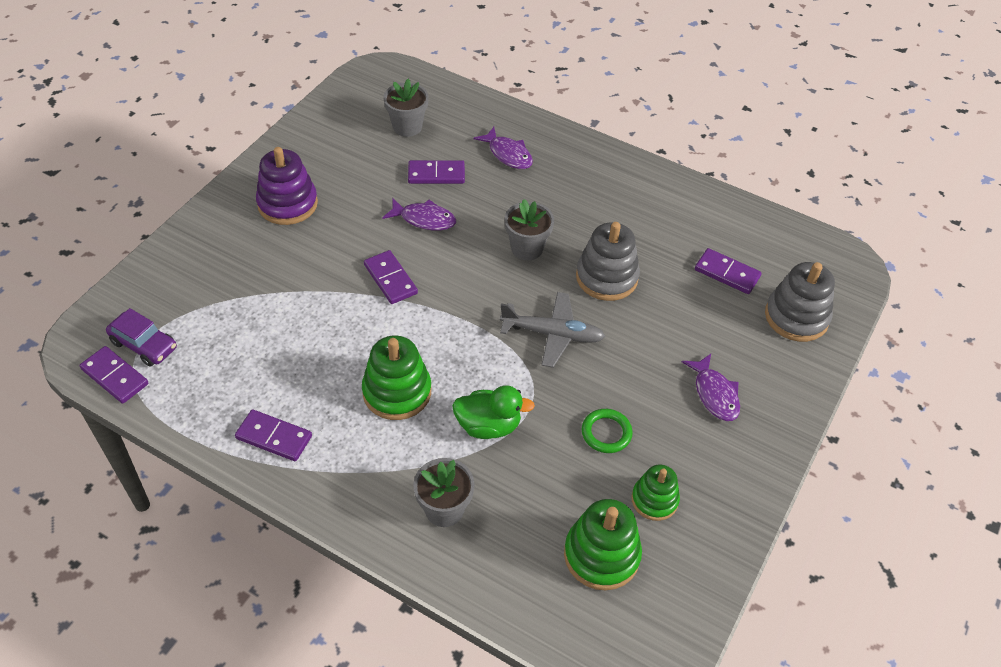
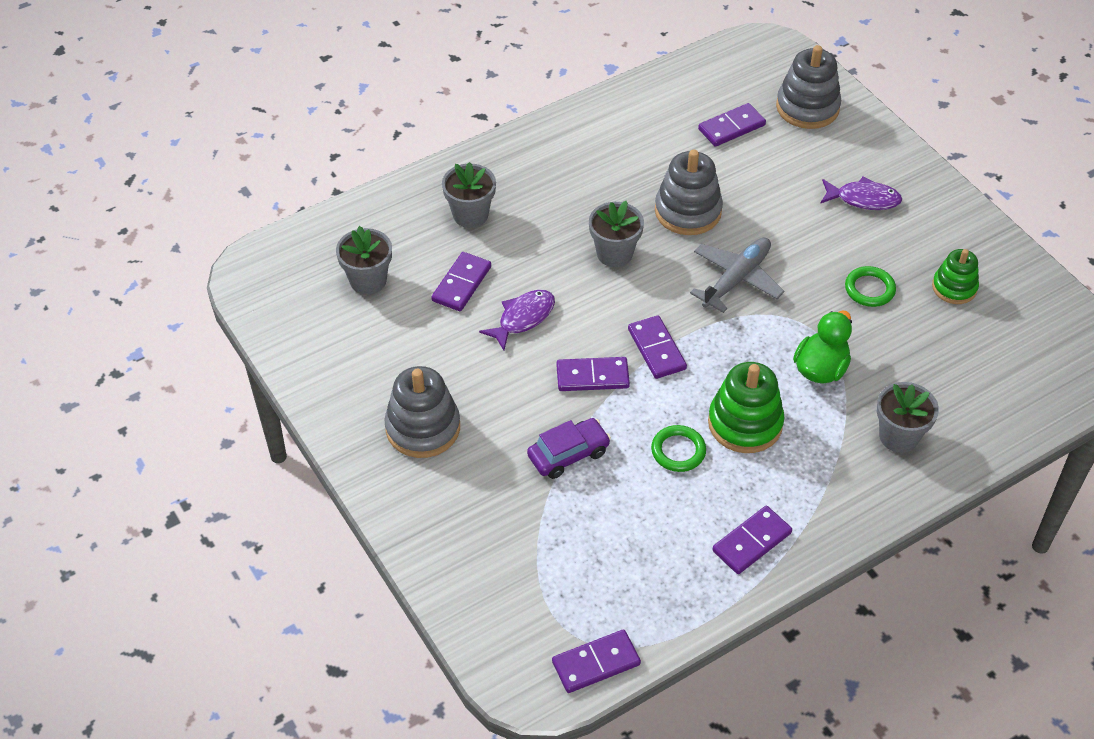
camera: 60 degrees left, 0 degrees up
(144, 345) = (564, 623): purple car -> purple car (568, 454)
(287, 204) = (423, 428): purple stacking toy -> grey stacking toy
(344, 357) = (678, 451): none -> green ring
(442, 308) = (656, 349): none -> purple domino
(508, 154) = (470, 215): purple fish -> grey flower pot
(601, 555) = (993, 346): green stacking toy -> none

